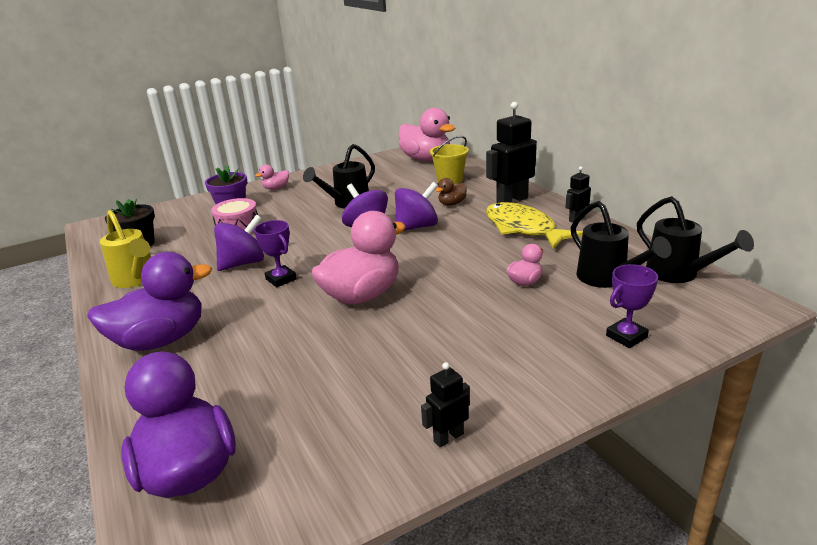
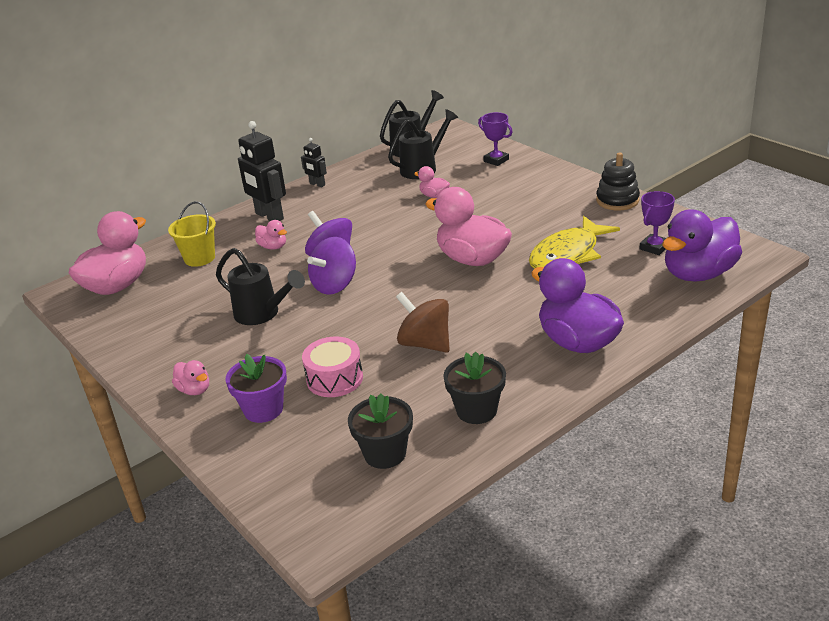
camera: 100 degrees left, 5 degrees up
(136, 279) = (476, 410): yellow watering can -> black flower pot
(243, 263) = (425, 343): purple spinning top -> brown spinning top
(281, 279) = (454, 309): purple trophy -> purple trophy (654, 247)
(448, 437) = (617, 200): black robot -> black stacking toy
(452, 204) = (273, 247): brown duck -> pink duck
(523, 229) = (337, 205): yellow fish -> yellow fish (568, 254)

